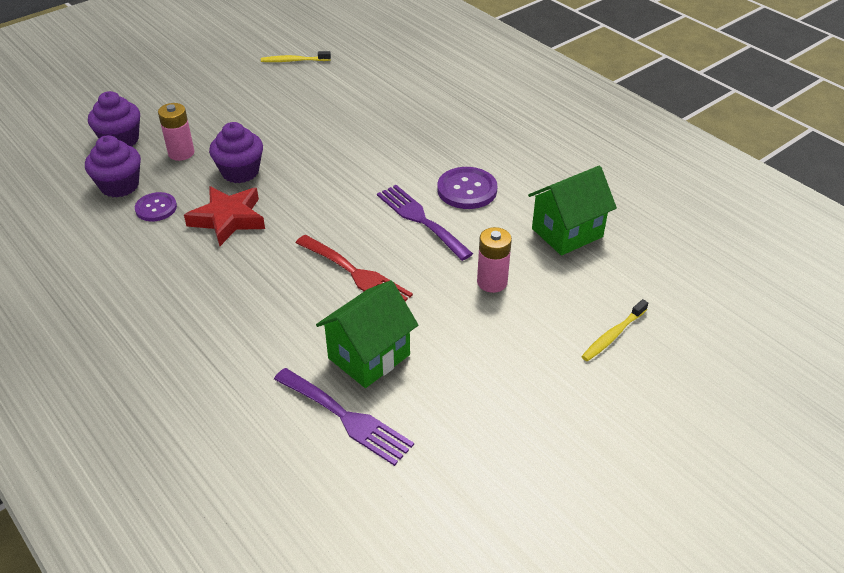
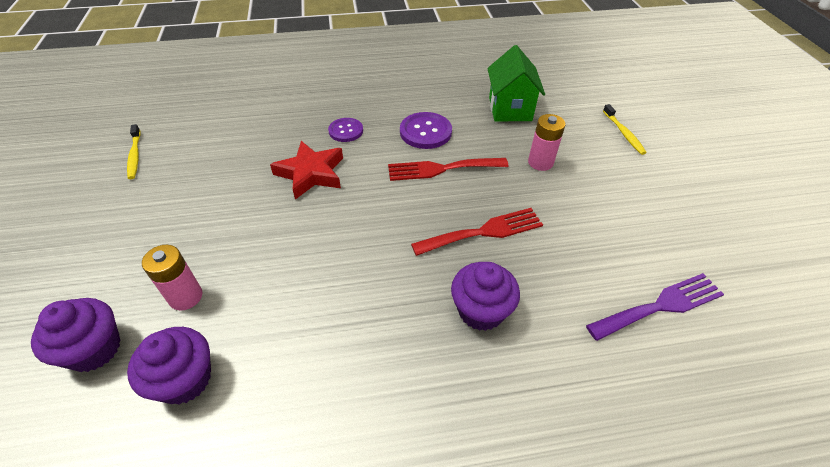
camera: 60 degrees left, 5 degrees up
(156, 208) = (262, 354): purple button -> purple button (346, 131)
(228, 219) = (337, 294): red star -> red star (311, 173)
(240, 172) = (269, 258): purple cupcake -> purple cupcake (481, 310)
(294, 61) = (135, 156): yellow toothbrush -> yellow toothbrush turned 45 degrees counterclockwise
(369, 356) = (591, 263): green house -> none
(420, 219) = (441, 169): purple fork -> red fork

